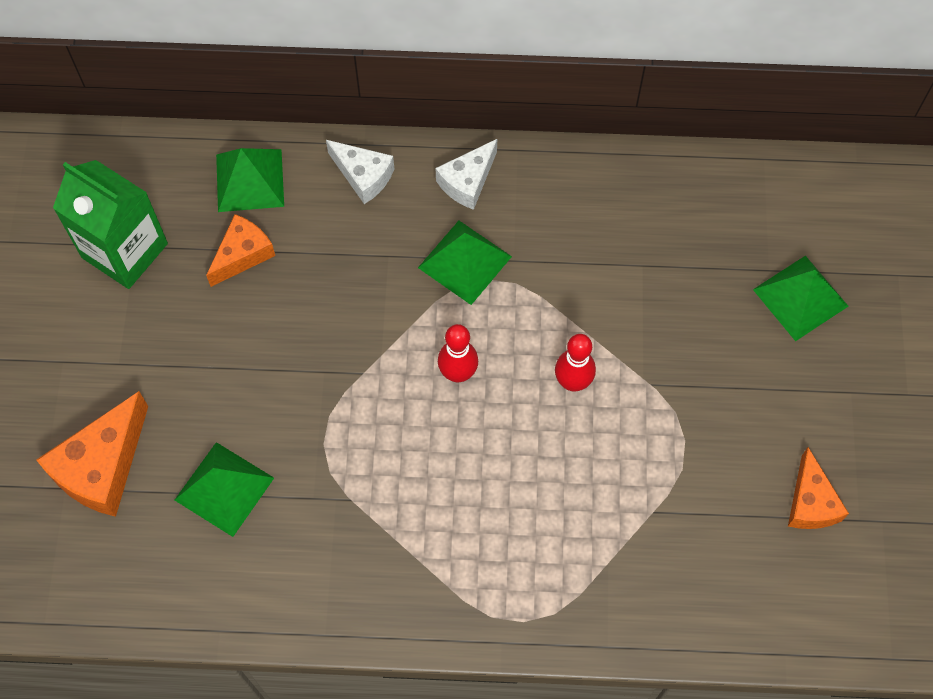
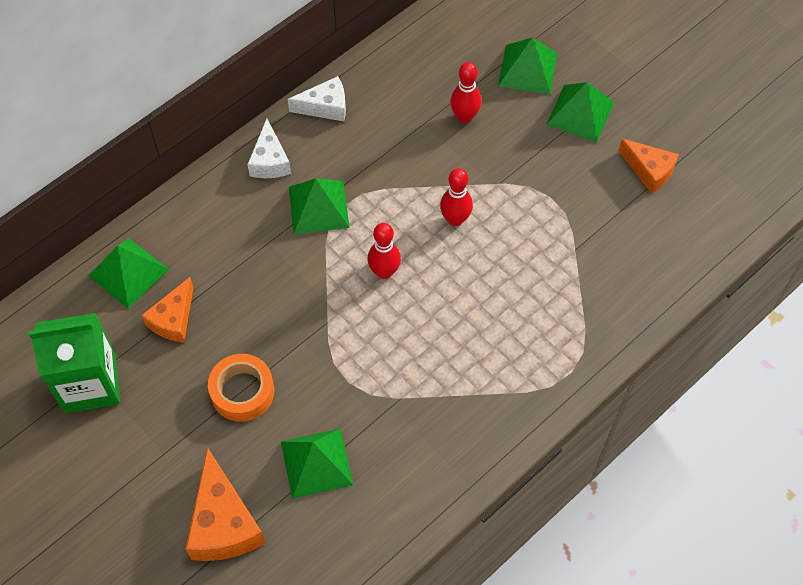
camera: 45 degrees left, 5 degrees down
(231, 369) = (242, 391): none -> orange tape
(242, 254) = (173, 319): orange cheese -> orange cheese turned 150 degrees counterclockwise
(363, 176) = (200, 210): white cheese -> white cheese (325, 107)
(687, 292) = (464, 116): none -> red bowling pin
(805, 385) = (580, 113): none -> green pyramid

